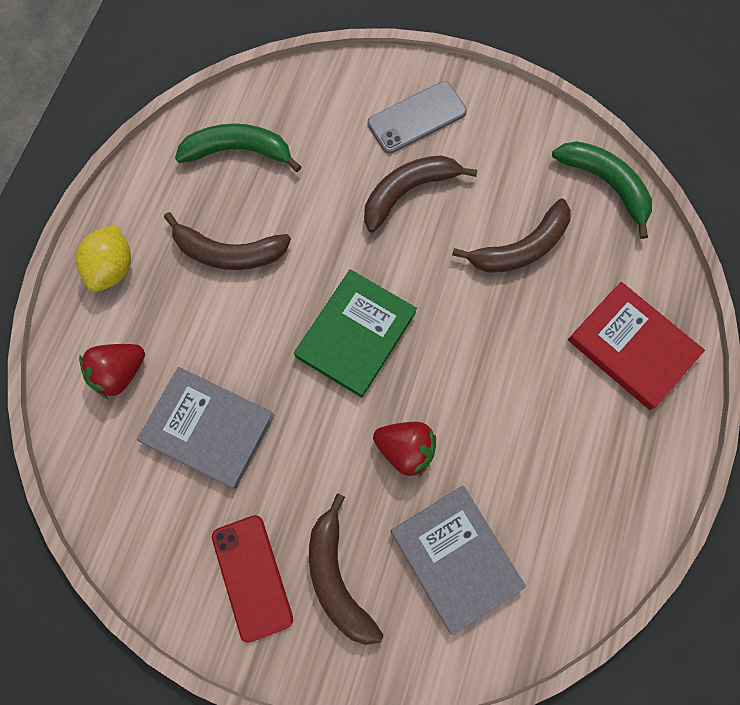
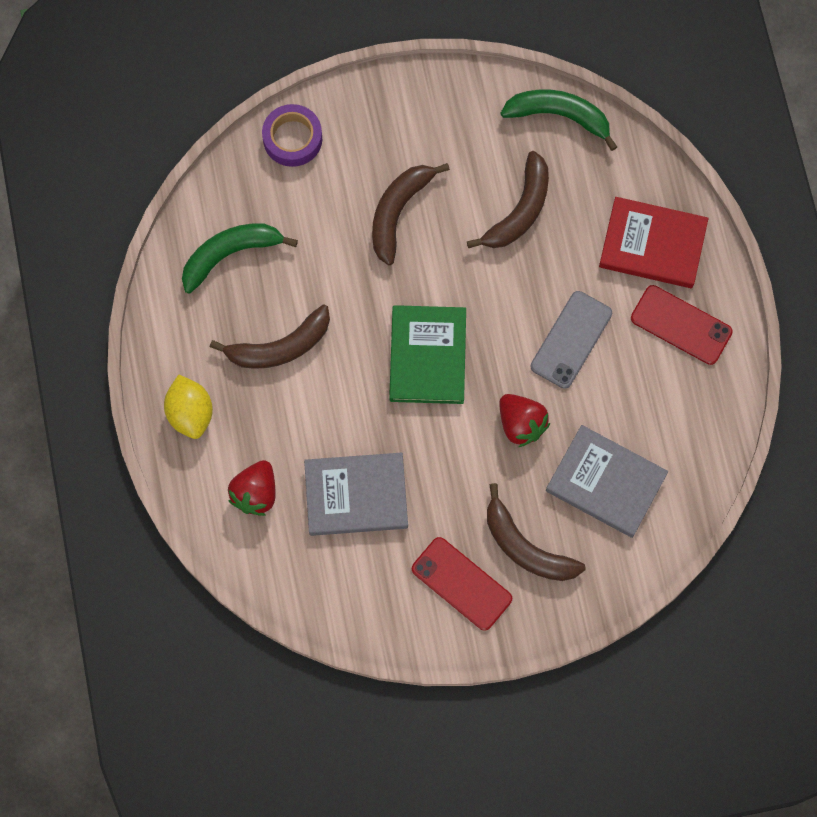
camera: 30 degrees left, 0 degrees up
(354, 84) = (292, 138): none -> purple tape
(405, 449) = (521, 424): red strawberry -> red strawberry turned 60 degrees clockwise
(417, 118) = (366, 141): grey phone -> grey phone (571, 340)
(619, 440) = (681, 325): none -> red phone

